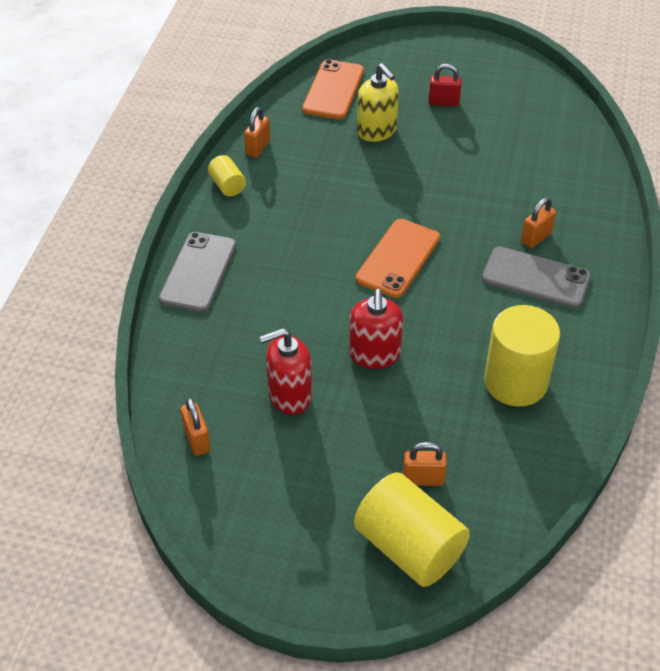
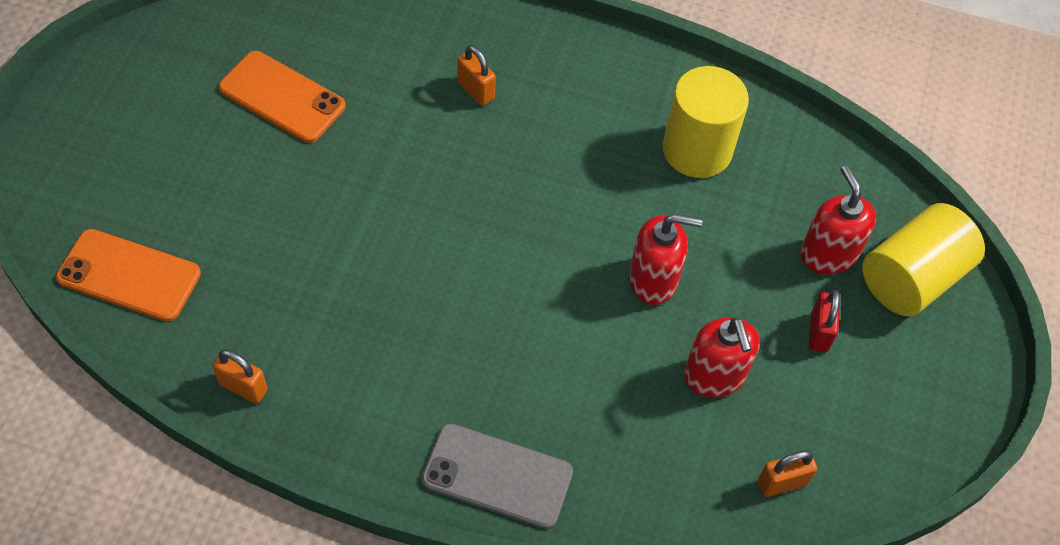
camera: 90 degrees left, 10 degrees up
(227, 185) = (322, 432): yellow cylinder -> none
(377, 131) = (239, 231): yellow soap dispenser -> none
(398, 258) = (495, 236): orange phone -> orange phone (282, 97)
(423, 479) = (828, 254): orange padlock -> red soap dispenser
(443, 102) = (193, 143): red padlock -> red padlock (819, 332)
(536, 278) = (542, 103): grey phone -> none

